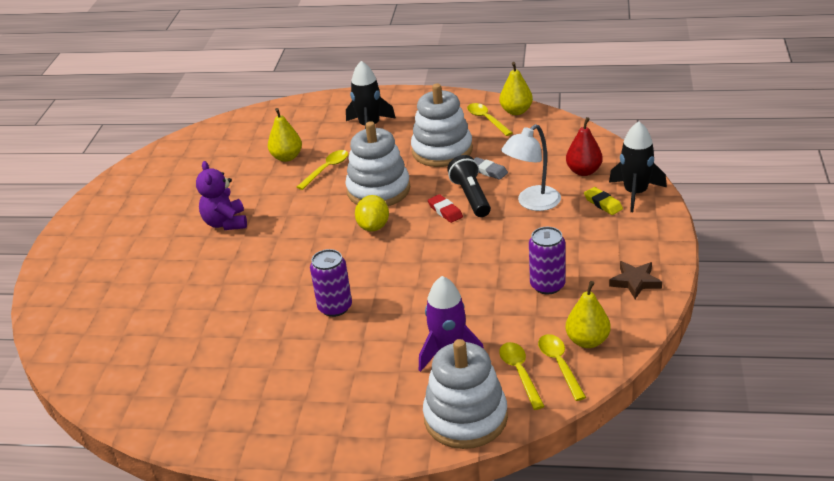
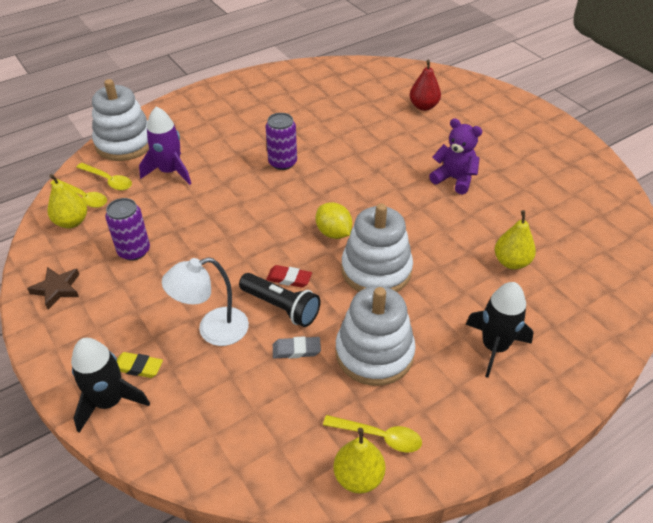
camera: 135 degrees right, 10 degrees up
(327, 169) = (454, 268): yellow spoon -> none
(532, 203) = (213, 330): white lamp -> white lamp turned 120 degrees counterclockwise
(584, 171) = (189, 406): red pear -> red pear (423, 106)

